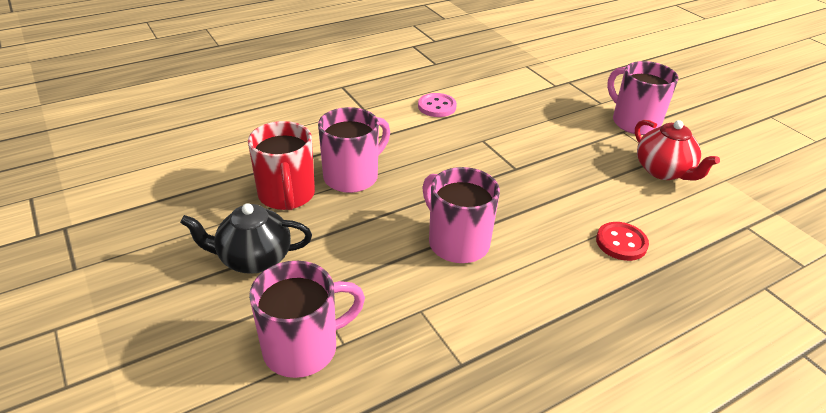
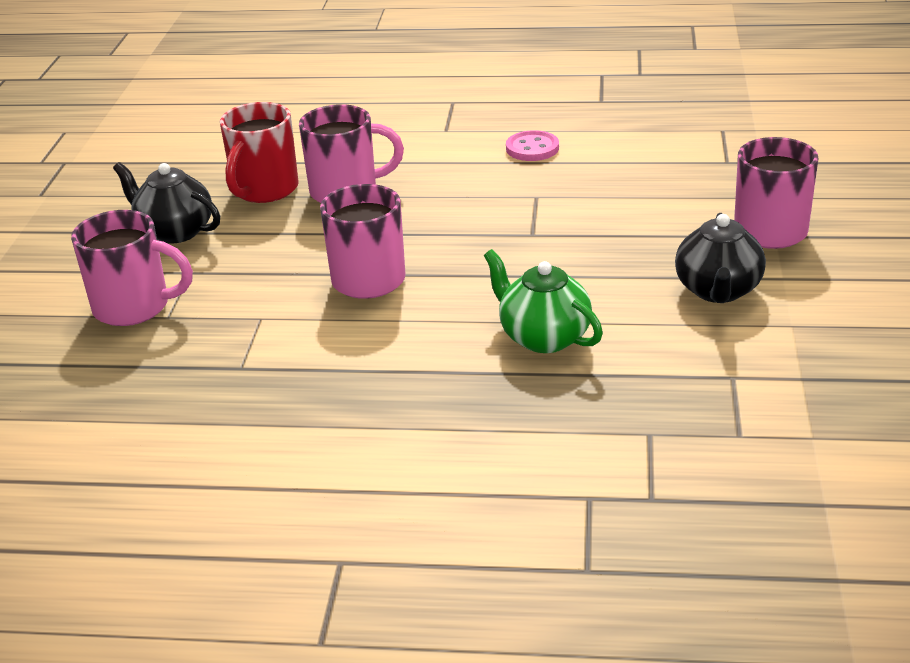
camera: 40 degrees right, 5 degrees down
(621, 243) = (543, 337): red button -> green teapot
(663, 171) = (718, 291): red teapot -> black teapot

